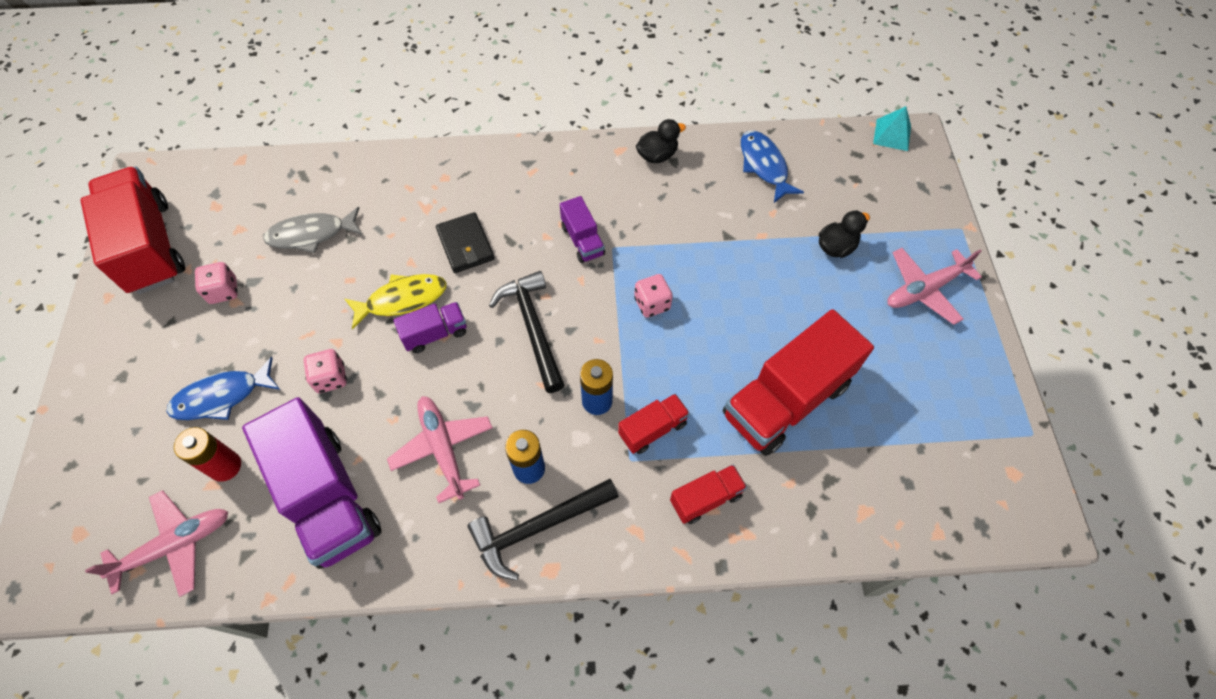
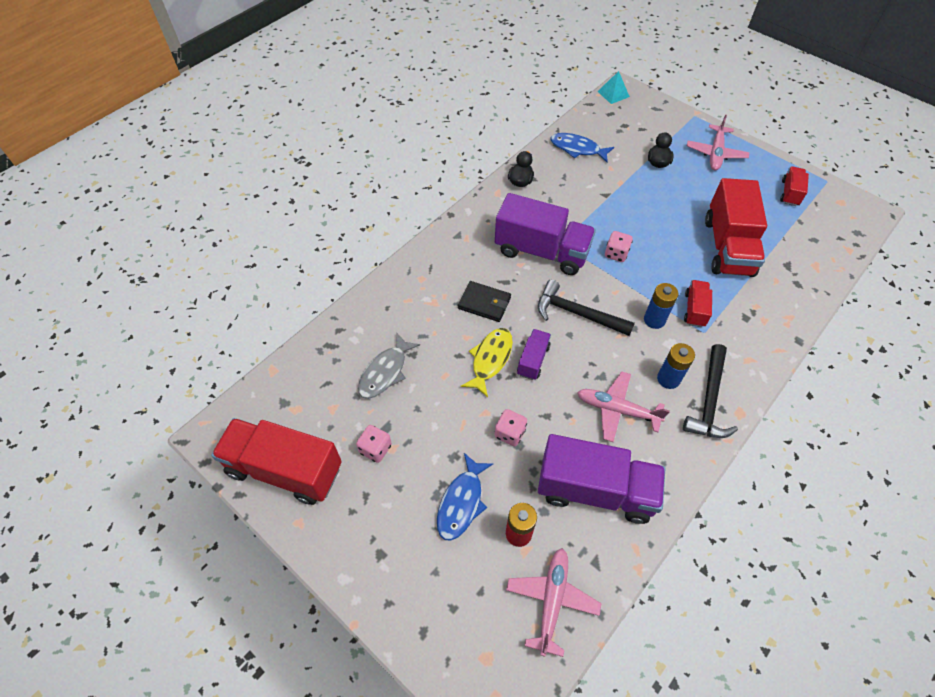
camera: 45 degrees left, 5 degrees down
(582, 240) = (541, 251): purple truck -> purple truck, size x2.07
(706, 498) = (755, 318): red truck -> red truck (790, 193)

